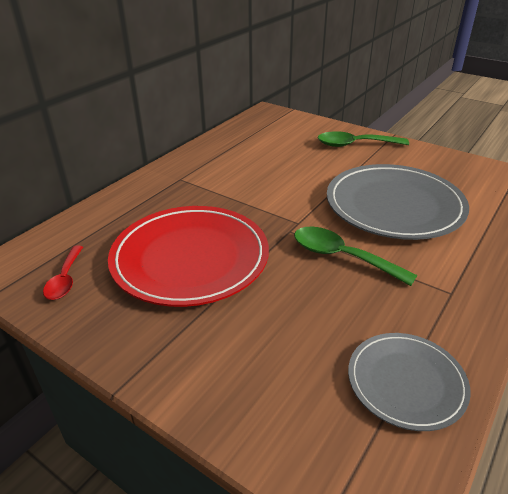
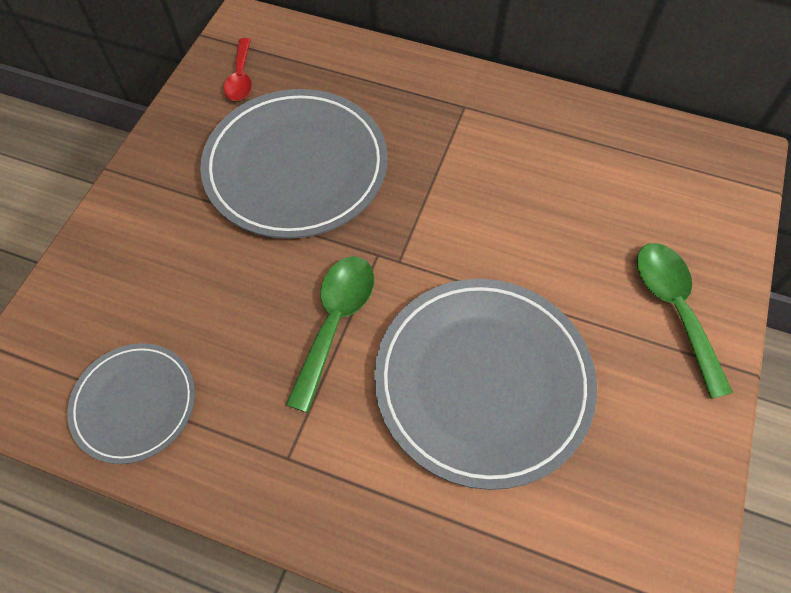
camera: 75 degrees right, 25 degrees up
(65, 279) = (241, 77): red spoon -> red spoon turned 75 degrees counterclockwise
(190, 258) = (296, 167): red plate -> grey plate

